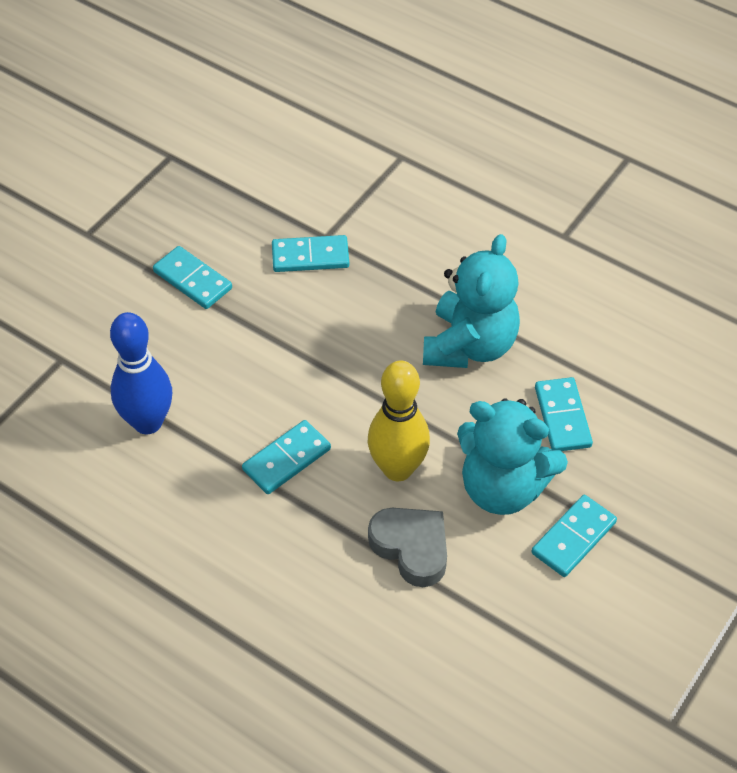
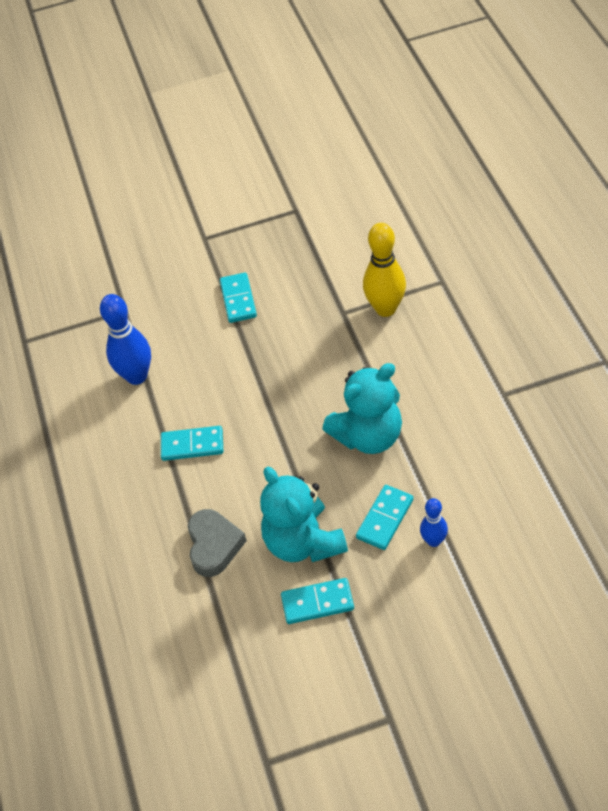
camera: 45 degrees right, 0 degrees up
(310, 256) = (321, 321): turquoise domino -> none
(397, 469) = (251, 490): yellow bowling pin -> yellow bowling pin (385, 309)
(629, 410) = (434, 541): none -> blue bowling pin

